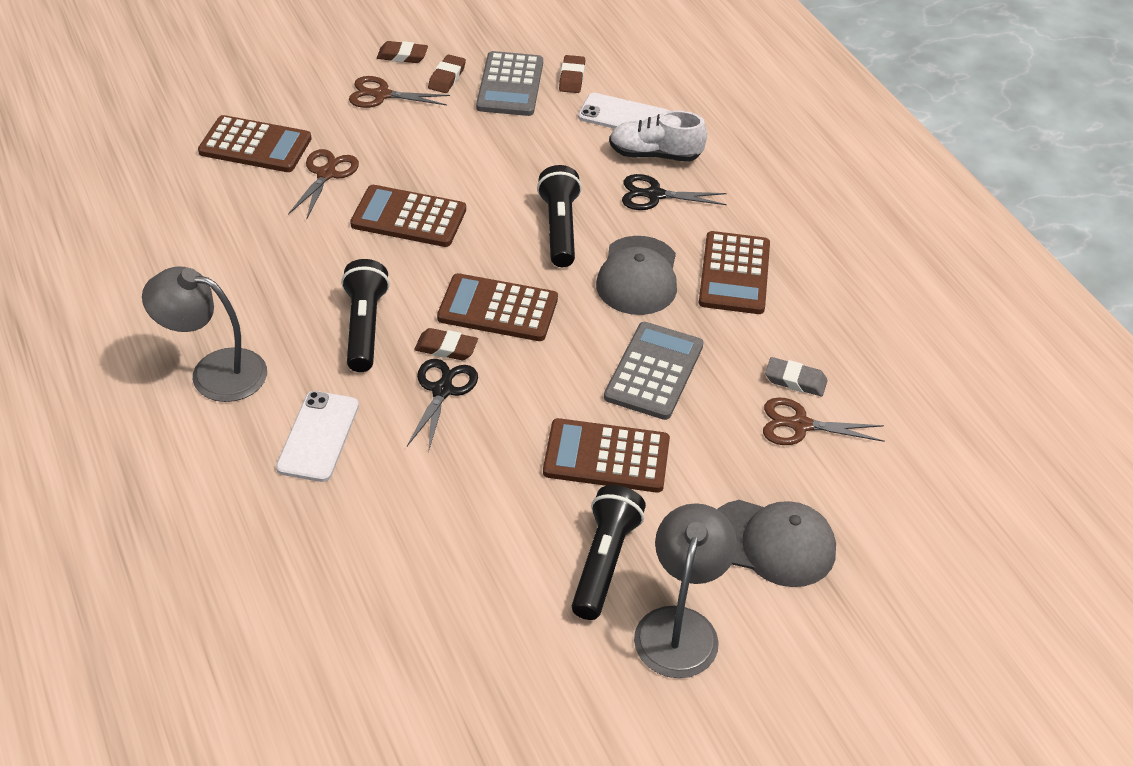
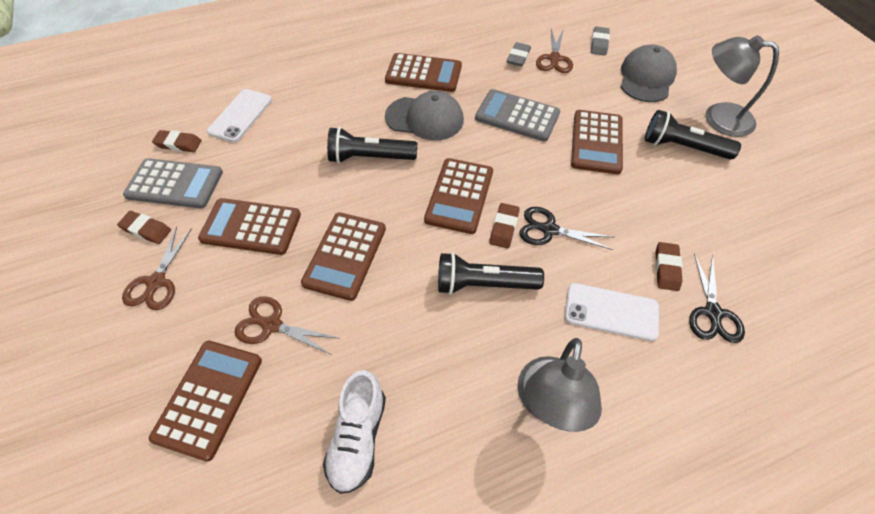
camera: 85 degrees left, 10 degrees up
(402, 56) = (96, 266): brown eraser -> brown eraser (666, 268)
(450, 146) = (251, 227): none -> brown calculator
(654, 155) = (291, 102): white shoe -> white shoe (358, 438)
(654, 195) = (338, 105): black scissors -> black scissors (712, 313)
(856, 489) = (599, 44): none -> grey eraser

